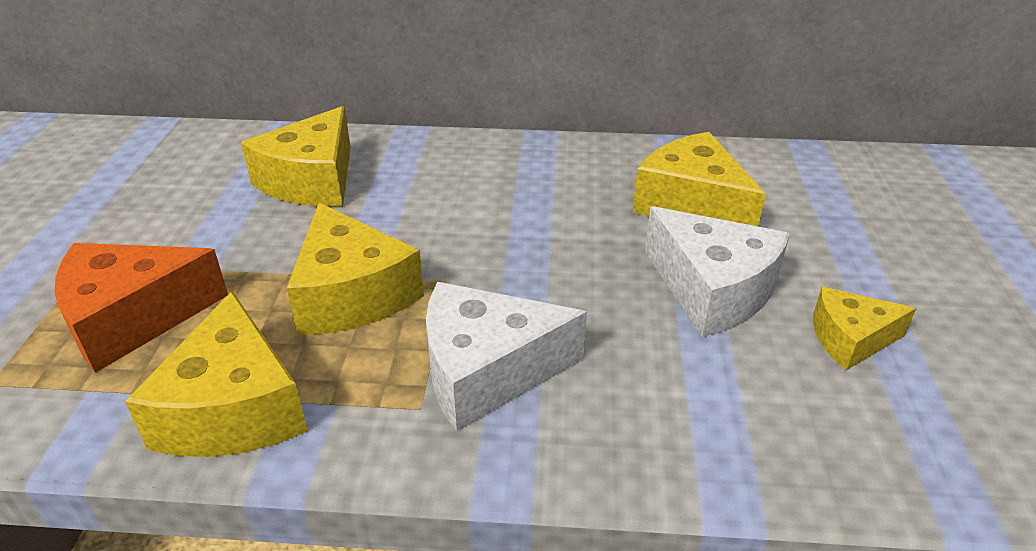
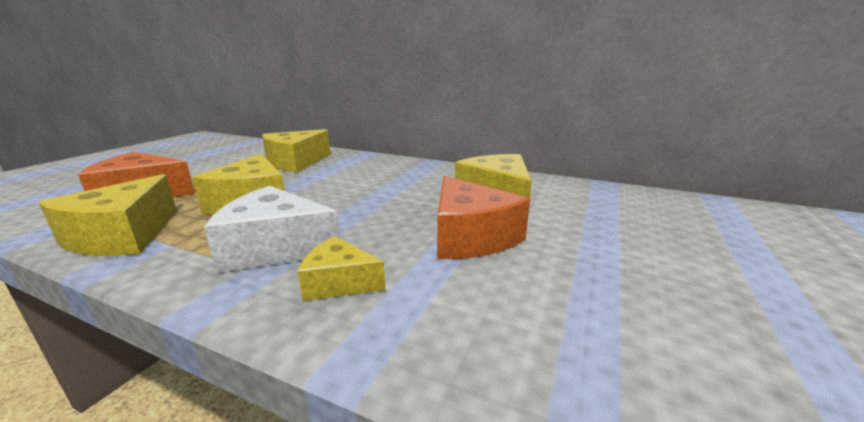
camera: 20 degrees right, 15 degrees down
(712, 290) = (470, 237): white cheese -> orange cheese
(850, 339) = (557, 283): yellow cheese -> yellow cheese (339, 282)

